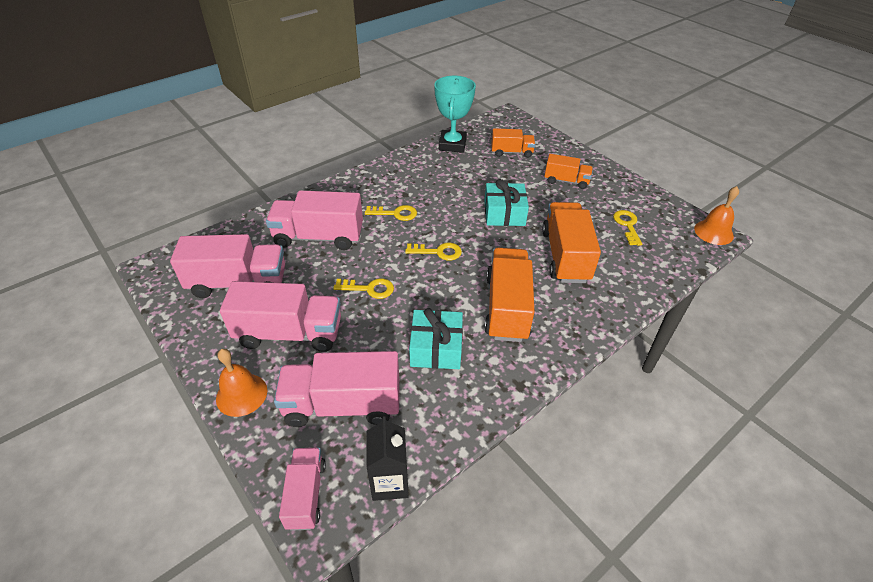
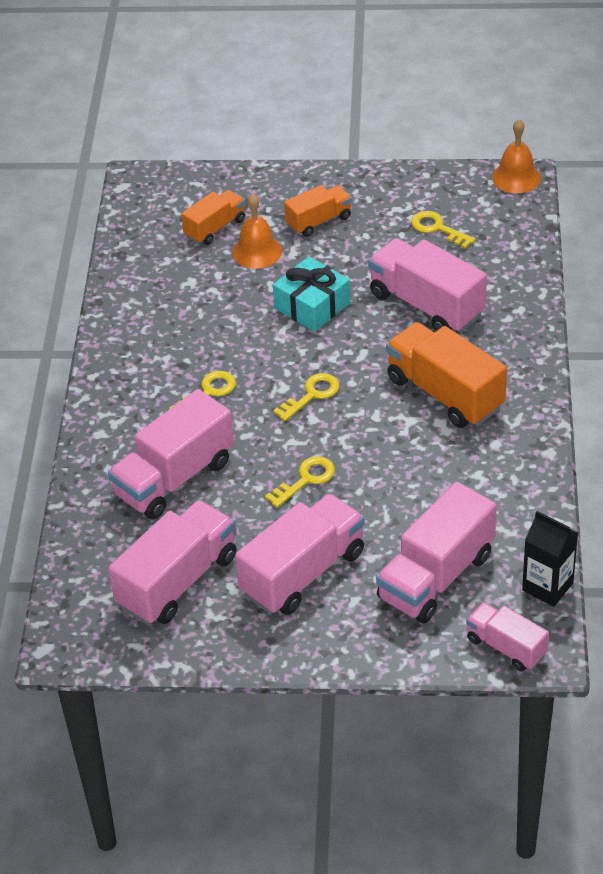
camera: 45 degrees left, 0 degrees up
(241, 394) = (347, 644): orange bell -> orange bell (257, 251)
(436, 348) = (439, 474): turquoise gift -> none
(452, 145) = (136, 267): turquoise trophy -> none
(565, 256) = (426, 305): orange truck -> pink truck

